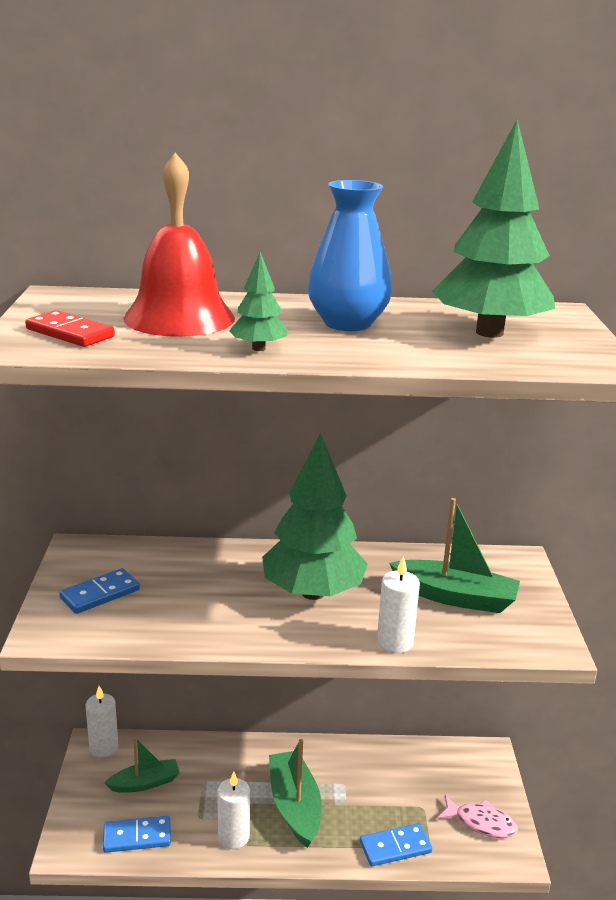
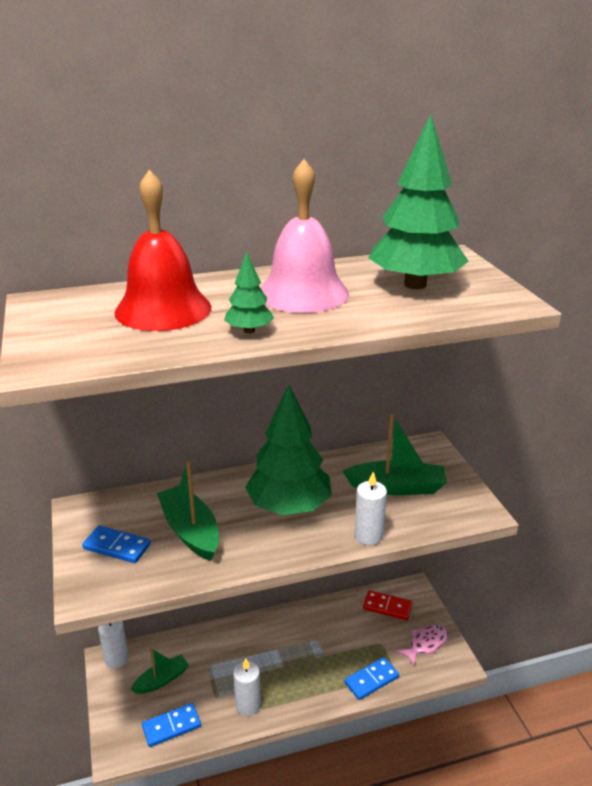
camera: 15 degrees left, 5 degrees up
(70, 333) = (79, 341): red domino -> red domino (387, 607)
(100, 594) = (117, 546): blue domino -> blue domino turned 75 degrees clockwise
(294, 806) = (286, 667): green boat -> green boat (190, 531)
(347, 323) = (303, 293): blue vase -> pink bell
(481, 823) = (425, 644): pink fish -> pink fish turned 45 degrees counterclockwise

